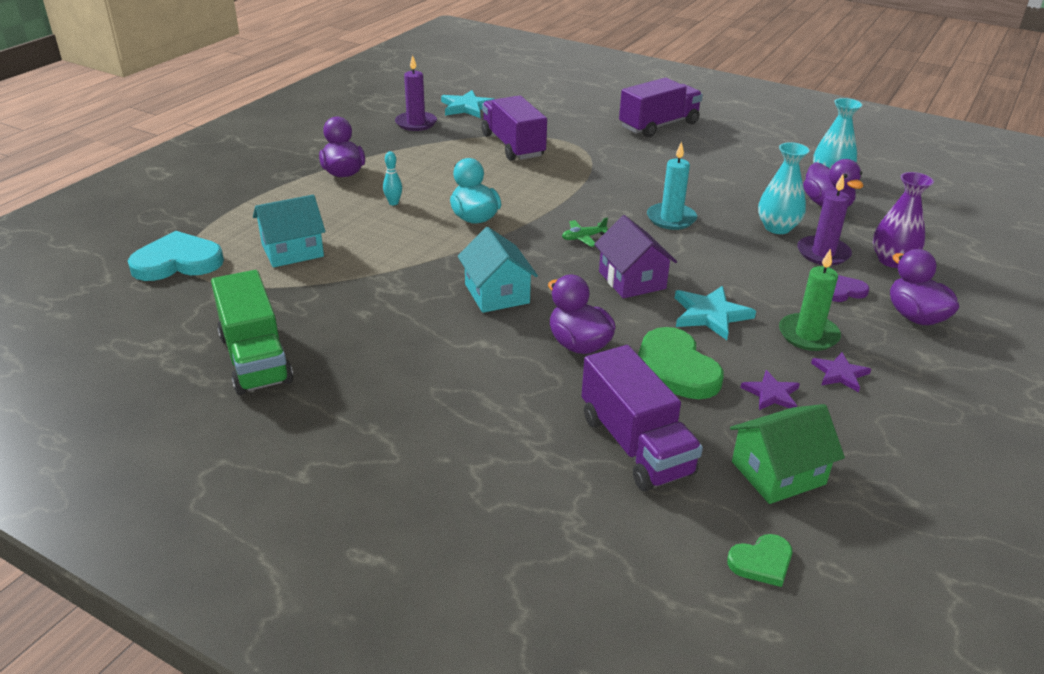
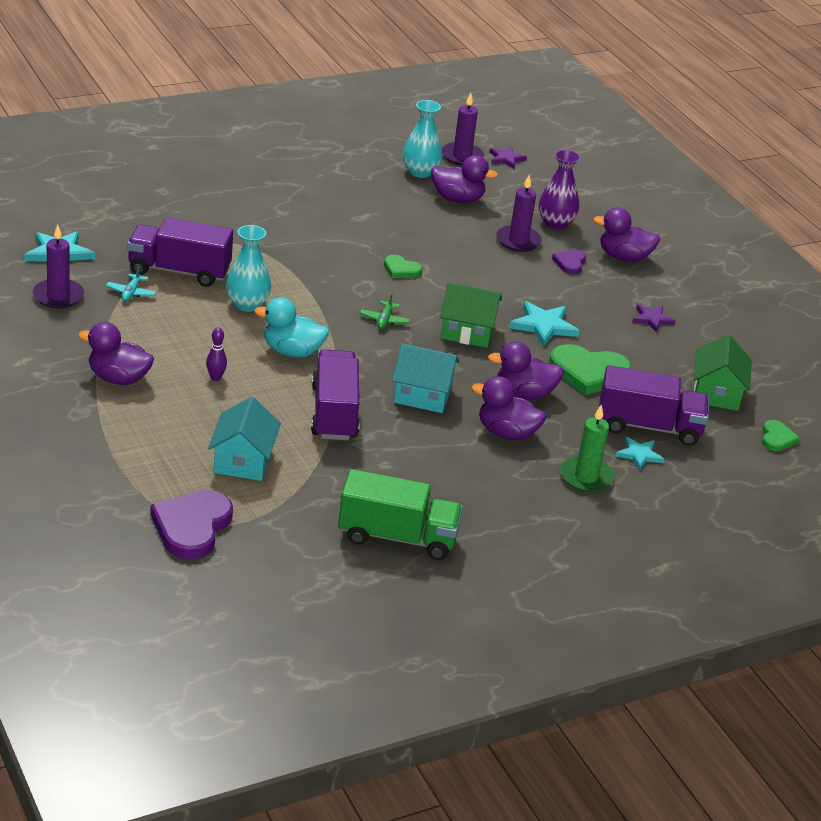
camera: 60 degrees left, 0 degrees up
(177, 262) = (192, 527): turquoise heart -> purple heart
(393, 203) = (215, 378): turquoise bowling pin -> purple bowling pin
(458, 141) = (131, 292): none -> turquoise plane
(497, 358) = (506, 433): none -> purple duck
(573, 457) = (639, 455): none -> turquoise star
(632, 280) = (467, 331): purple house -> green house
(659, 125) = (235, 186): purple truck -> purple truck (334, 413)
(671, 219) = (401, 269): turquoise candle -> green heart
(771, 394) = (647, 353): purple star -> purple star (506, 159)
(777, 228) = (465, 236): turquoise vase -> turquoise vase (247, 304)
(808, 335) = (603, 305): green candle -> green candle (586, 477)
(894, 184) = (462, 156): none -> purple candle

